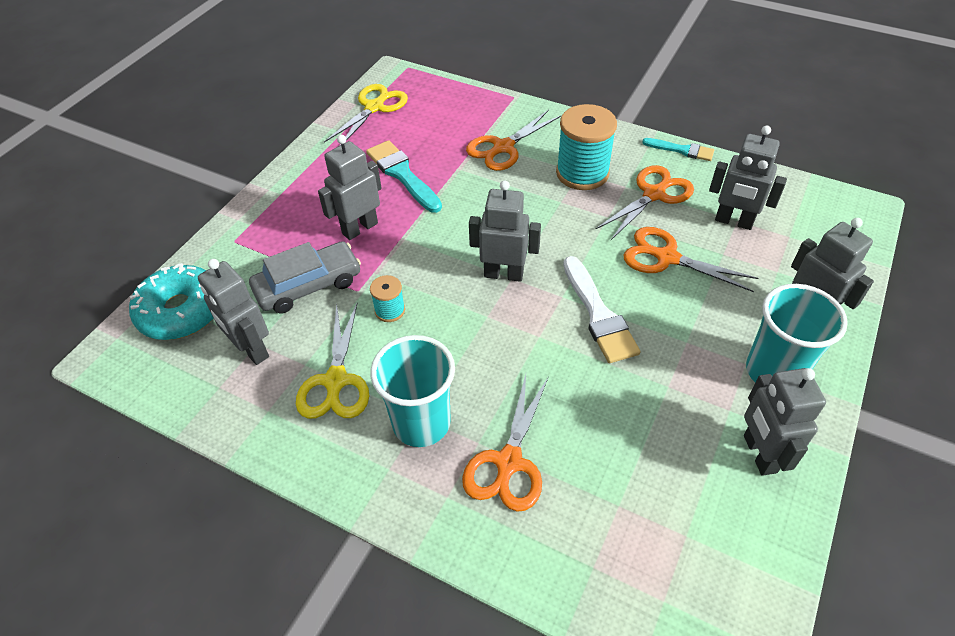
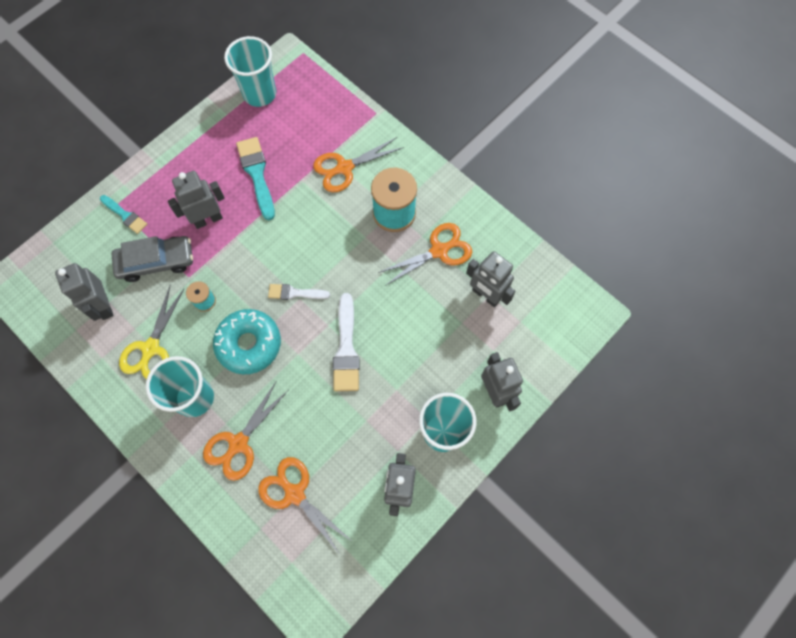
camera: 15 degrees right, 20 degrees up
(181, 311) = (65, 259): turquoise donut -> turquoise donut (249, 344)
(374, 107) = (260, 94): yellow scissors -> turquoise cup
(503, 274) = (295, 293): grey robot -> white brush
(667, 257) = (418, 313): orange scissors -> orange scissors (294, 494)
(682, 150) = (483, 212): turquoise brush -> turquoise brush (125, 215)

